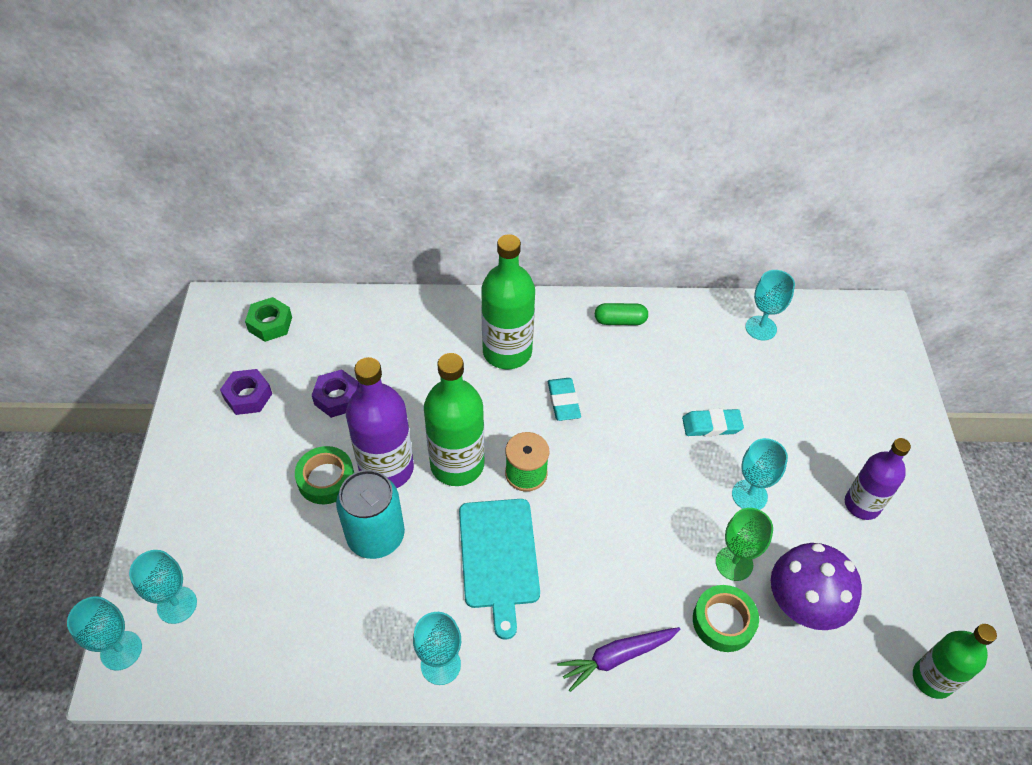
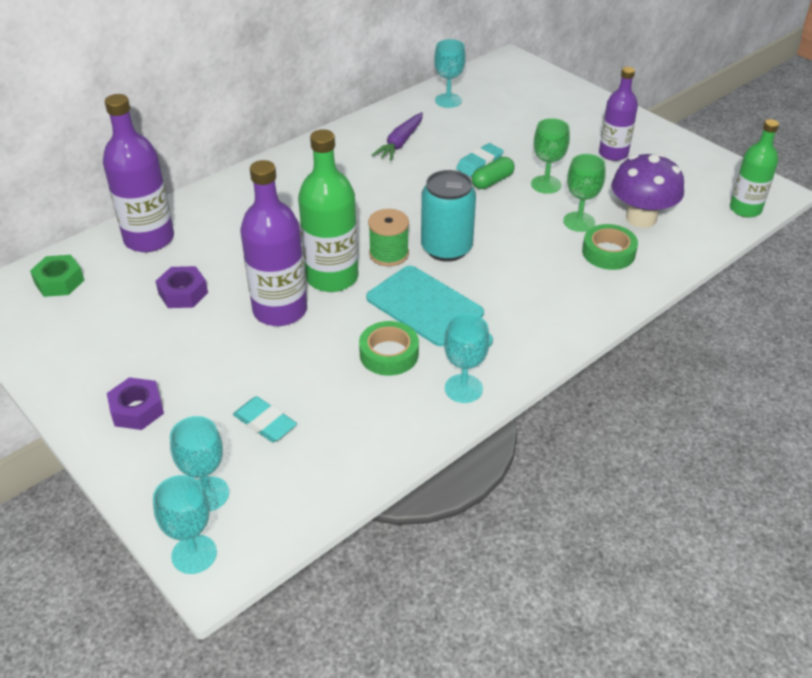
camera: 40 degrees left, 10 degrees down
(248, 396) = (99, 335): purple nut -> purple nut (137, 409)
(326, 479) = (237, 344): green tape -> green tape (389, 354)
(365, 324) = (149, 239): none -> purple bottle
(376, 536) = (322, 351): turquoise can -> turquoise can (446, 248)
(507, 352) = (288, 197): green bottle -> none
(563, 401) = (365, 203): turquoise eraser -> turquoise eraser (265, 423)
(617, 657) = (570, 309): purple carrot -> purple carrot (400, 142)
(620, 321) = (350, 141): green capsule -> green capsule (492, 181)
(749, 495) = (546, 184): turquoise goblet -> green goblet

